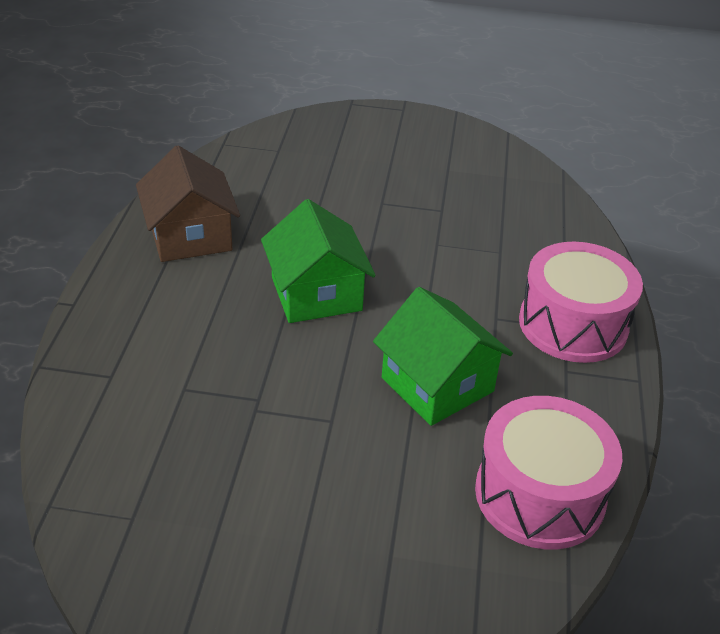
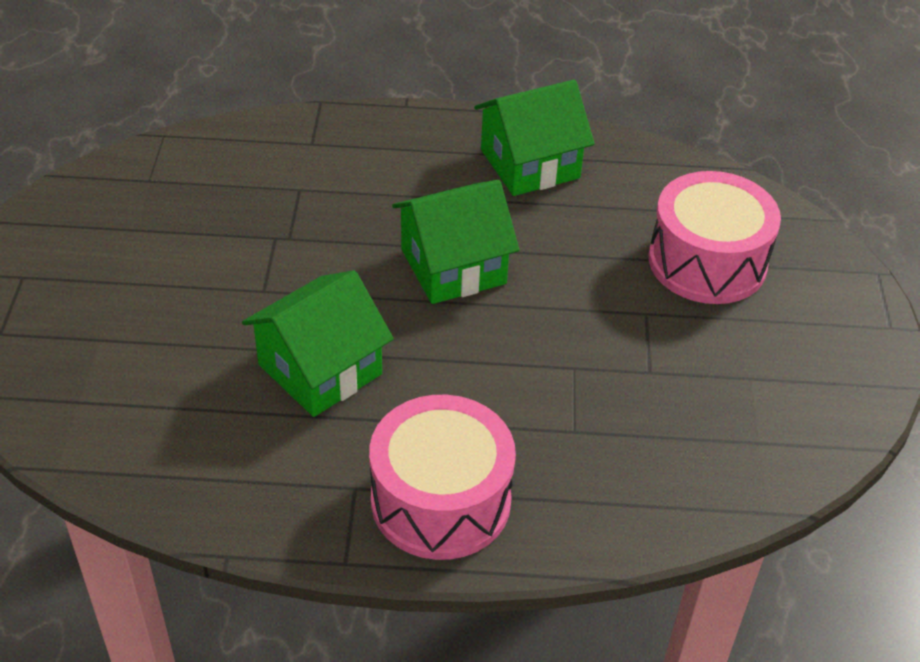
camera: 85 degrees right, 5 degrees up
(190, 236) = (530, 164): brown house -> green house
(540, 494) = (165, 451): pink drum -> pink drum (707, 261)

